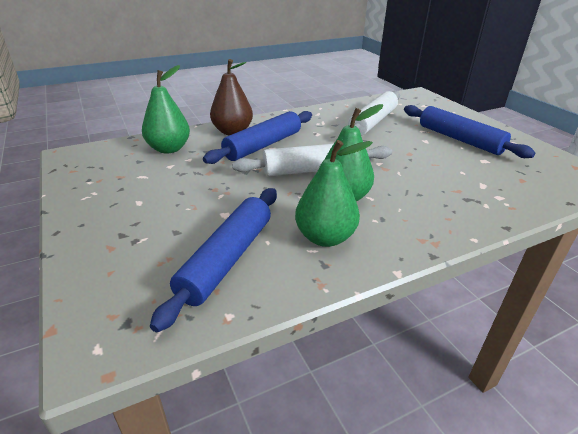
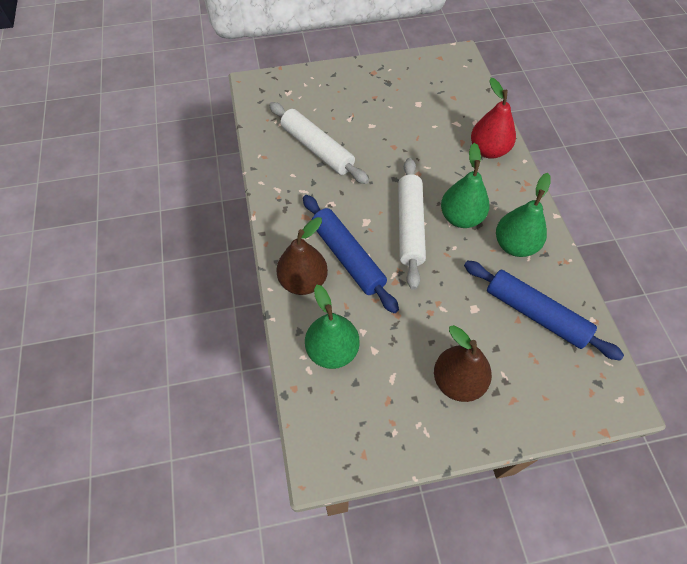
camera: 75 degrees left, 25 degrees up
(136, 209) = (457, 381): none -> brown pear
(459, 139) = (375, 101): blue rolling pin -> none
(462, 209) = (488, 150): none -> red pear

